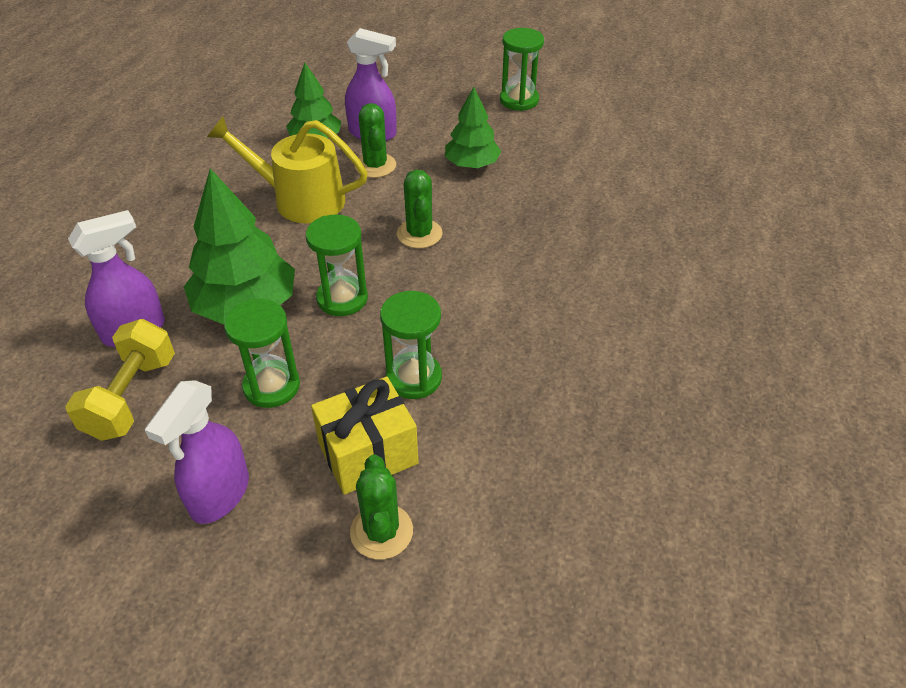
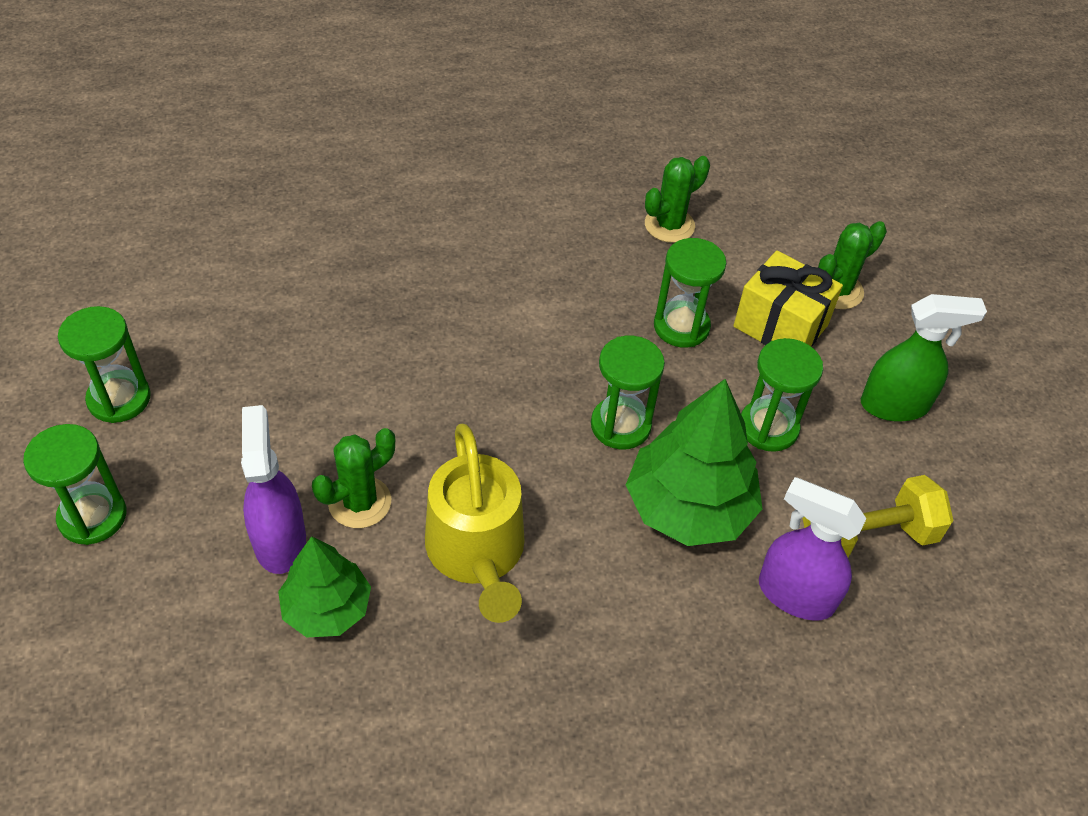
camera: 120 degrees left, 5 degrees up
(219, 495) = (895, 405): purple spray bottle -> green spray bottle
(419, 234) = (475, 400): green cactus -> green cactus (669, 225)
(438, 82) = (92, 516): none -> green hourglass
(472, 164) = (308, 398): green tree -> none

